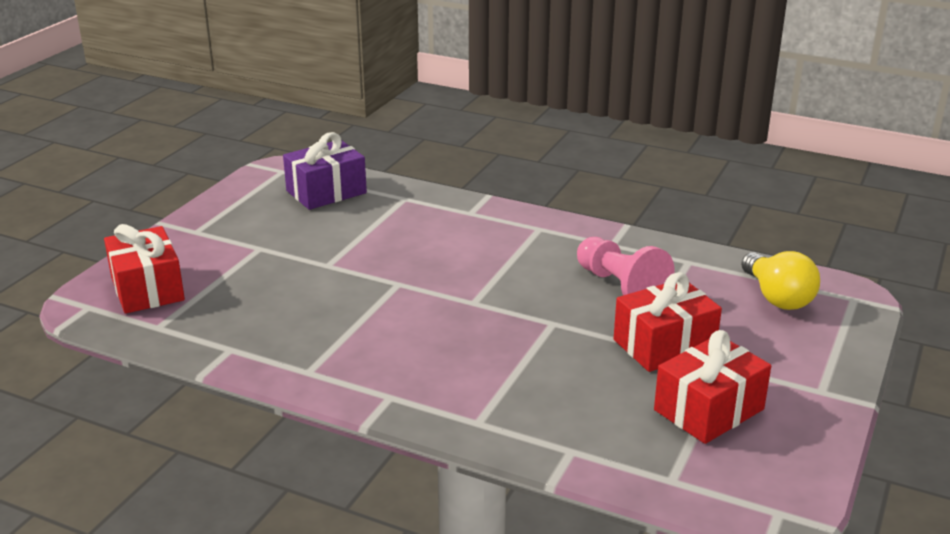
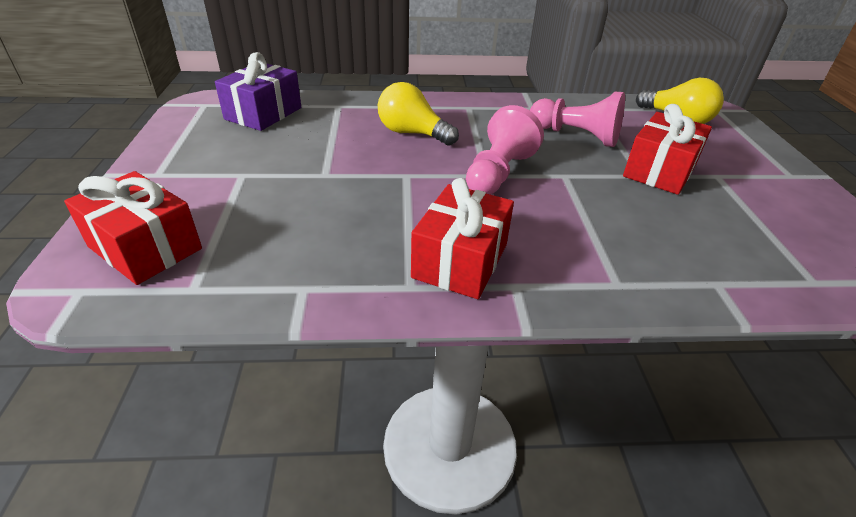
camera: 30 degrees left, 10 degrees up
(447, 244) = (412, 133): none -> yellow light bulb
(487, 304) = (498, 173): none -> pink pawn
(709, 410) = (753, 212): red gift -> red gift (460, 261)

